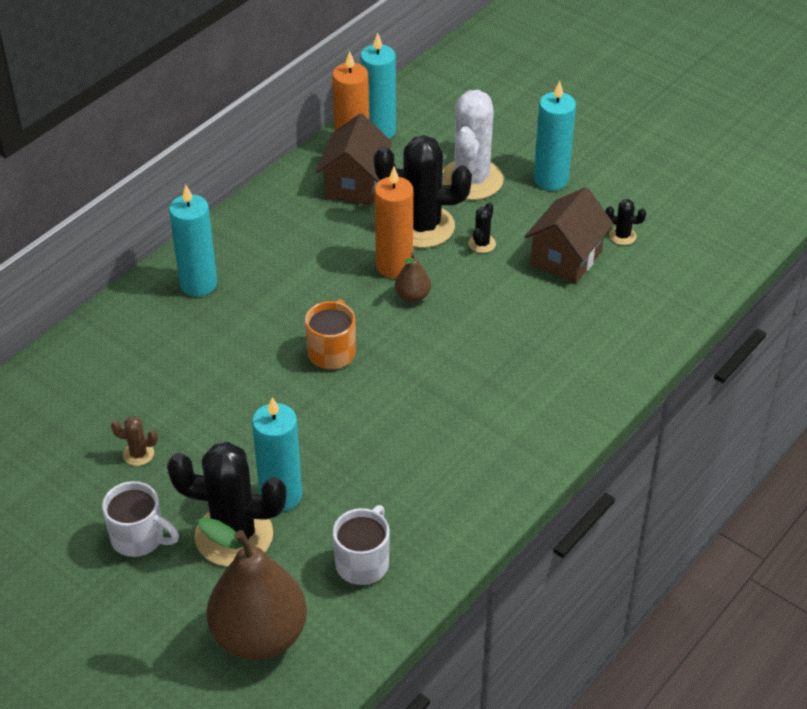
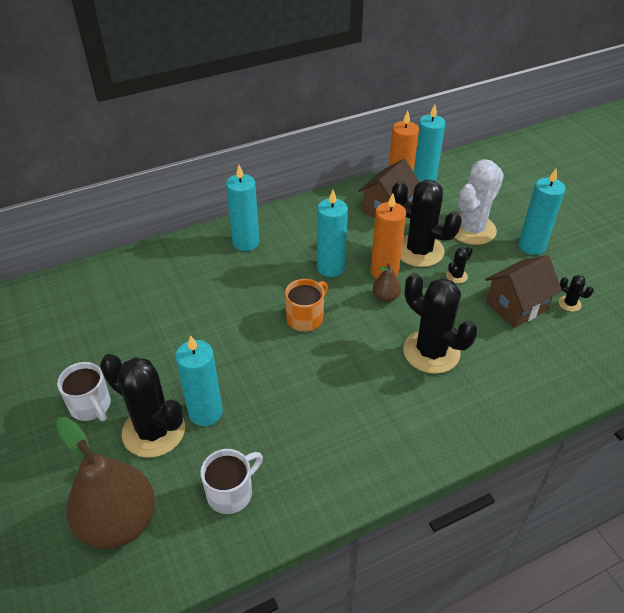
camera: 25 degrees right, 0 degrees up
(138, 454) = (132, 344): brown cactus -> none
(326, 282) = (330, 268): none -> turquoise candle
(497, 341) = (431, 352): none -> black cactus

